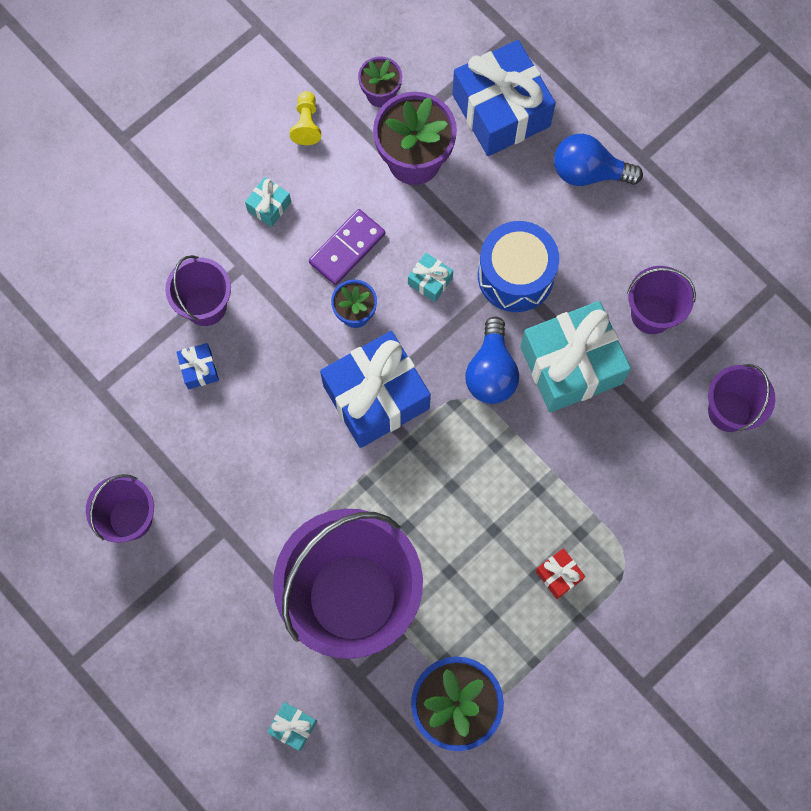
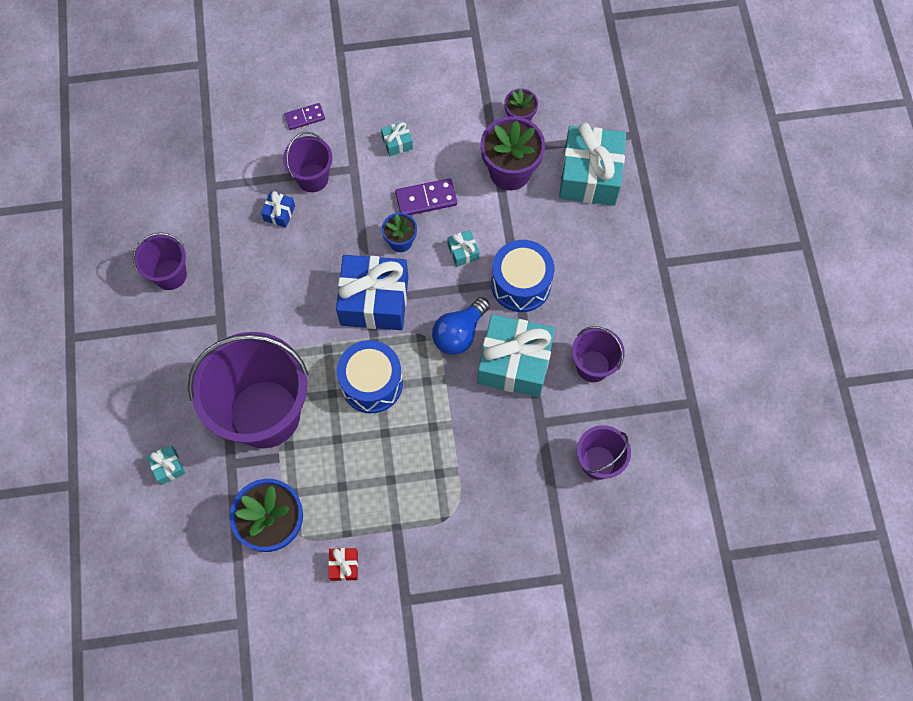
camera: 35 degrees right, 5 degrees down
(144, 243) = (305, 117): none -> purple domino
(306, 124) = (458, 108): yellow pawn -> none
(440, 487) = (371, 383): none -> blue drum
(501, 110) = (590, 176): blue gift -> turquoise gift
(558, 575) = (405, 490): red gift -> red gift (344, 566)
(589, 172) = (619, 250): blue light bulb -> none

